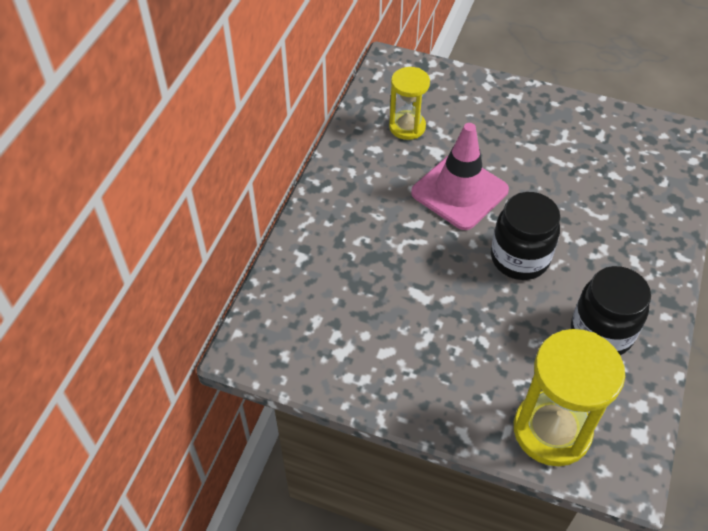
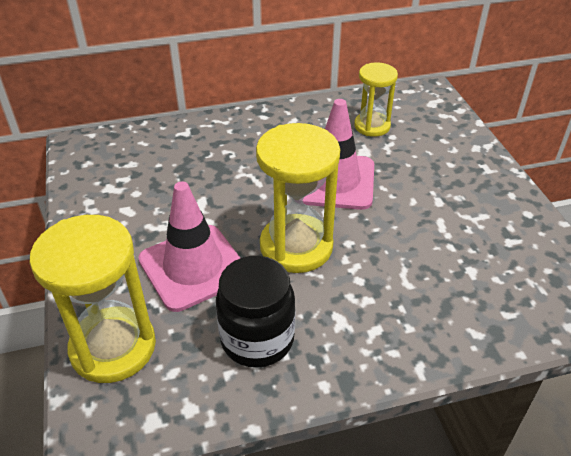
camera: 55 degrees right, 10 degrees down
(496, 336) = (193, 267): none -> pink traffic cone
(519, 258) = (296, 246): black jar -> yellow hourglass

